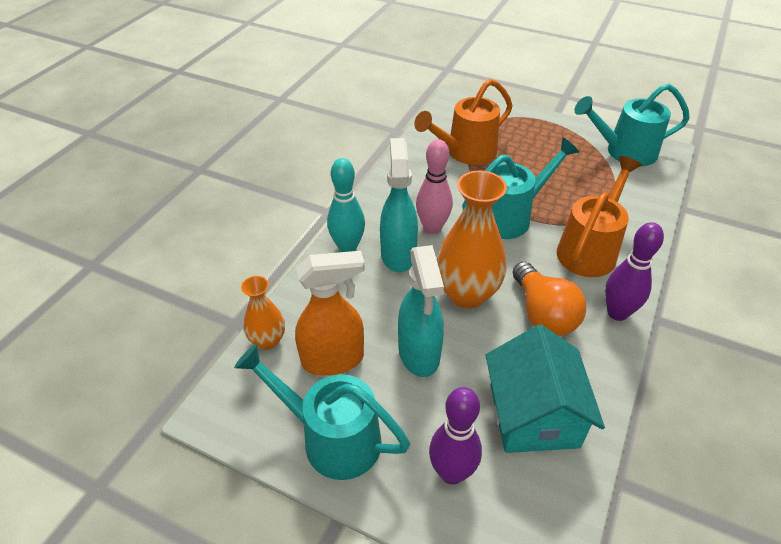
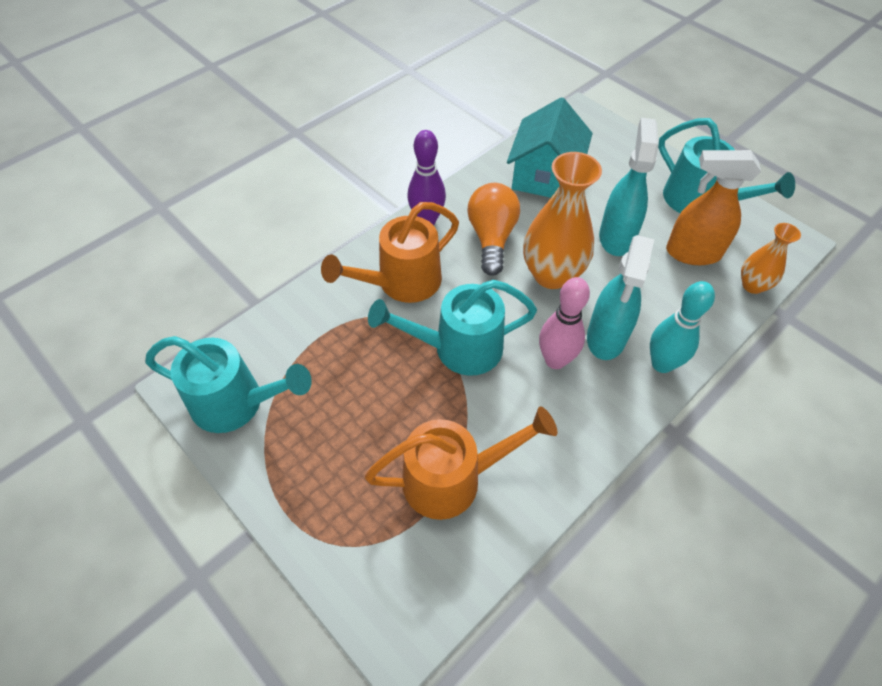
camera: 160 degrees left, 10 degrees up
(451, 473) = (618, 162): purple bowling pin -> none

